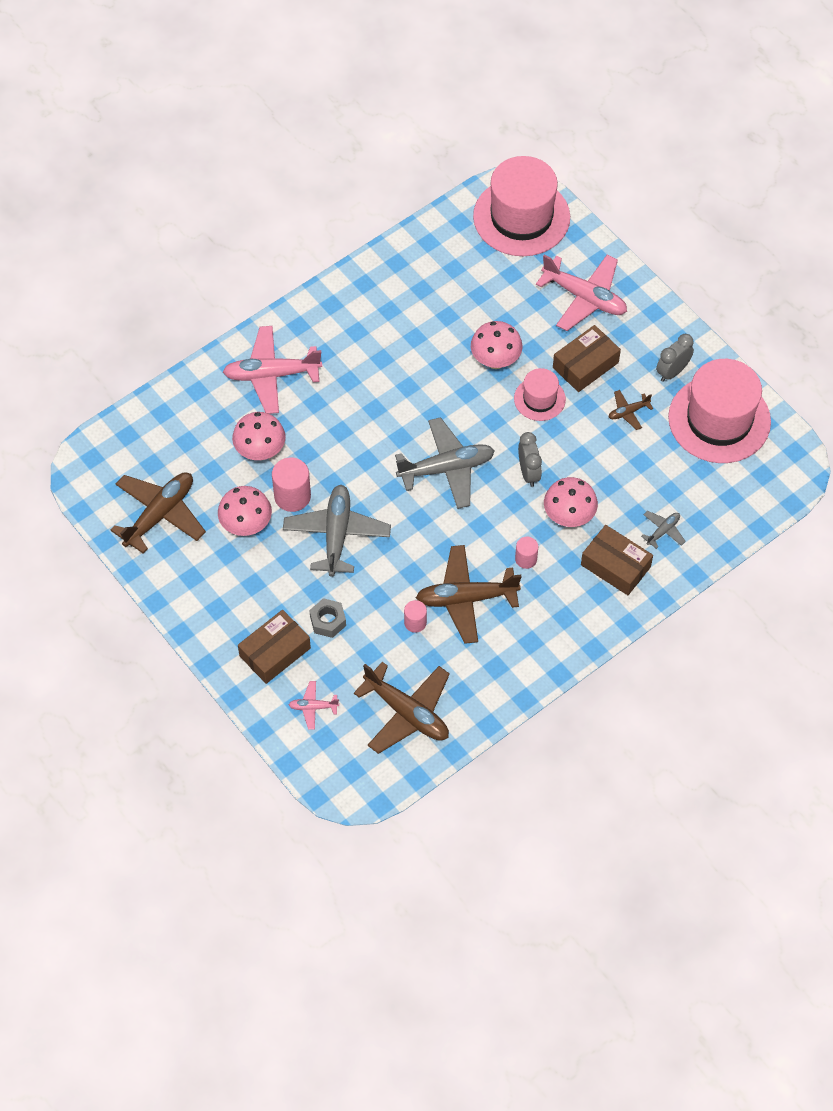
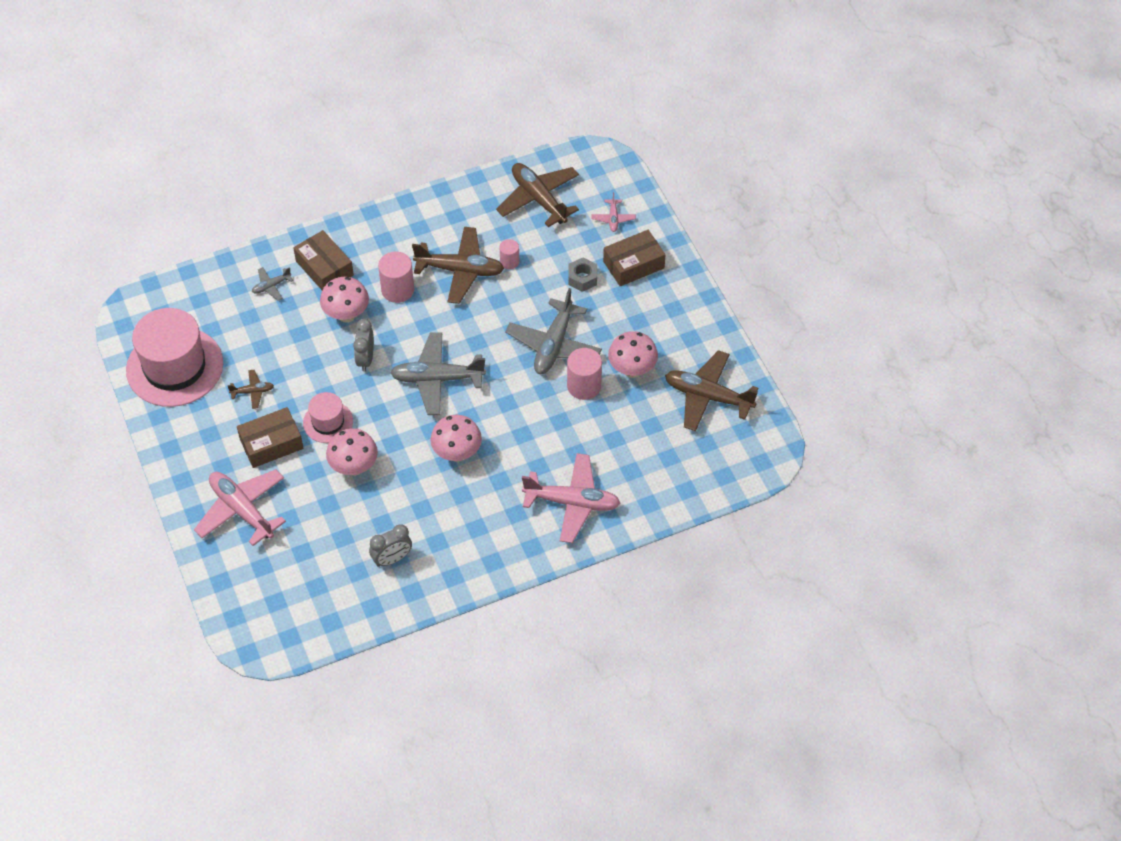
camera: 165 degrees left, 5 degrees down
(160, 514) = (708, 396): brown plane -> brown plane turned 60 degrees clockwise
(260, 451) = (602, 432): pink mushroom -> pink mushroom (457, 453)
(313, 707) = (613, 219): pink plane -> pink plane turned 75 degrees clockwise
(521, 217) = (266, 612): pink hat -> none
(526, 559) = (397, 290): pink cylinder -> pink cylinder, size x1.69
(672, 372) = (194, 419): grey clock -> grey clock (392, 559)

